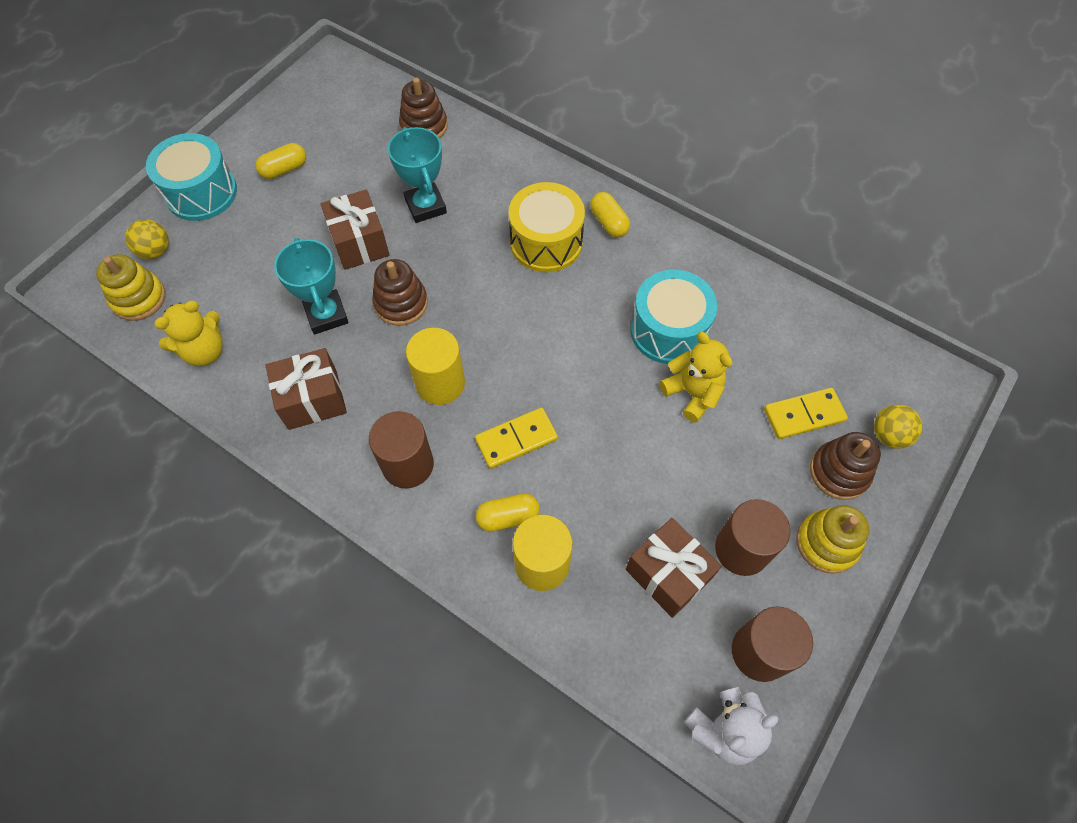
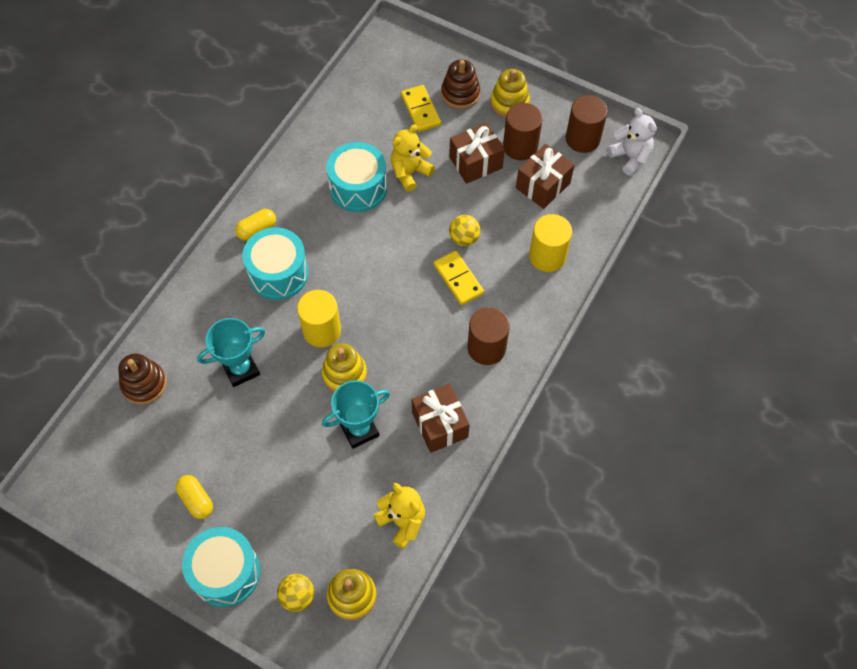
camera: 95 degrees left, 0 degrees up
(359, 243) = (283, 417): brown gift -> brown gift (475, 162)
(401, 303) = (344, 374): brown stacking toy -> yellow stacking toy
(440, 383) = (417, 335): yellow cylinder -> yellow cylinder (322, 330)
(508, 517) = (517, 279): yellow capsule -> none
(546, 242) = (278, 273): yellow drum -> turquoise drum
(888, 435) = (431, 66): yellow ball -> yellow ball (464, 238)

